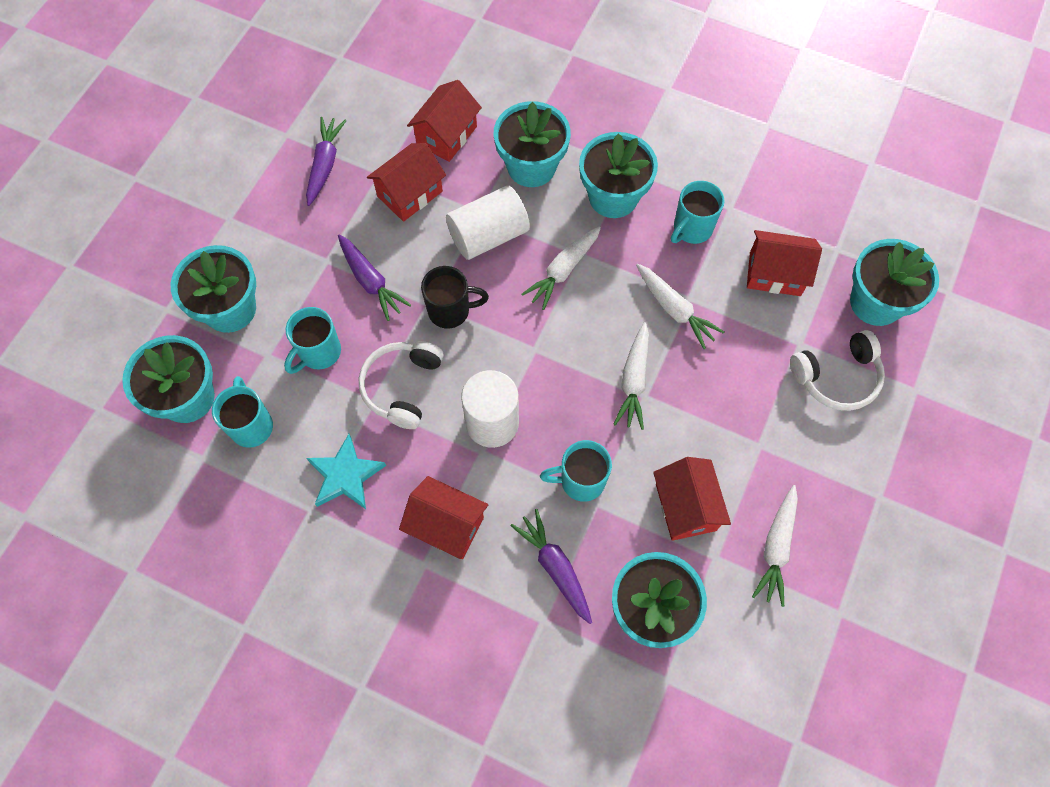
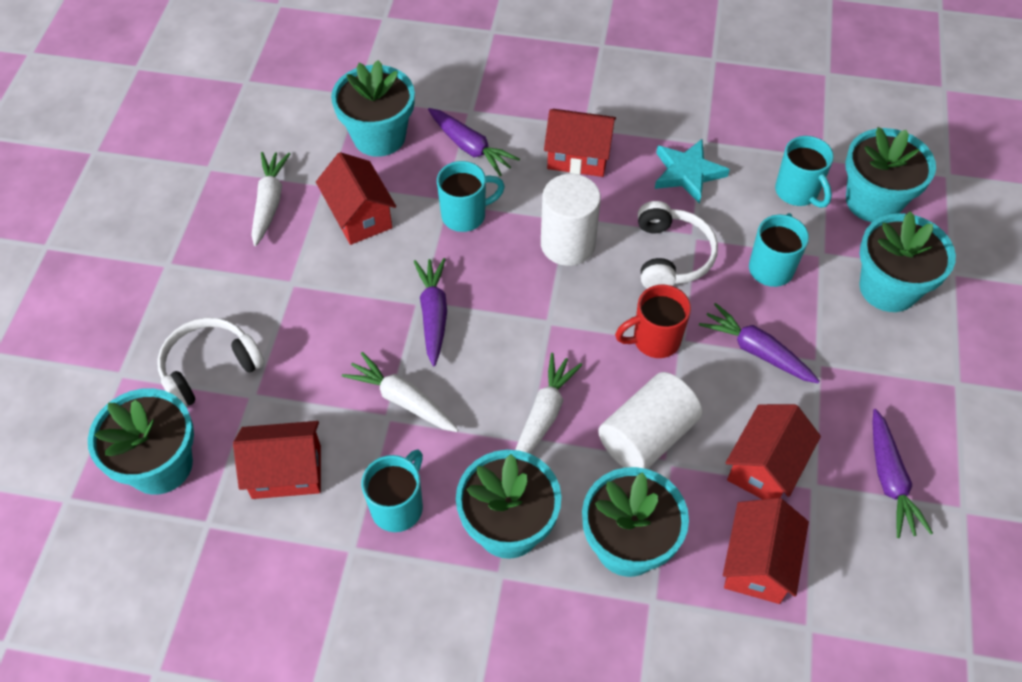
camera: 165 degrees right, 10 degrees down
(450, 311) = (654, 340): black mug -> red mug
(634, 380) = (433, 315): white carrot -> purple carrot

